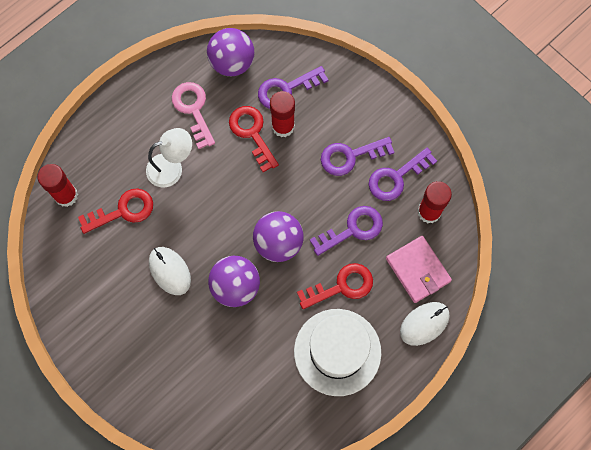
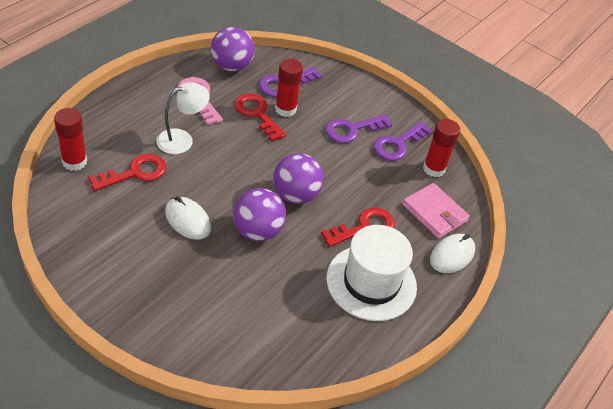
camera: 15 degrees left, 25 degrees down
(352, 229) = (365, 183): purple key -> none

